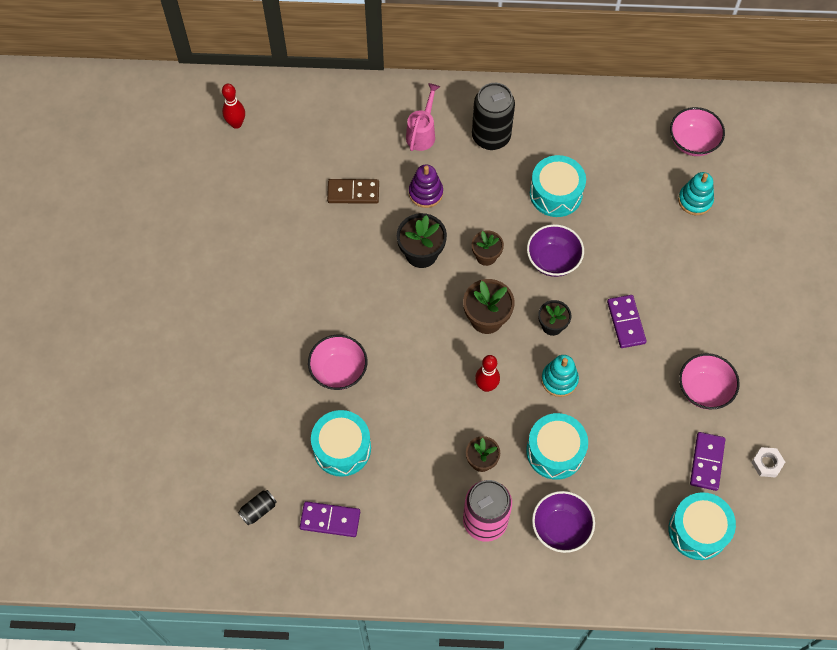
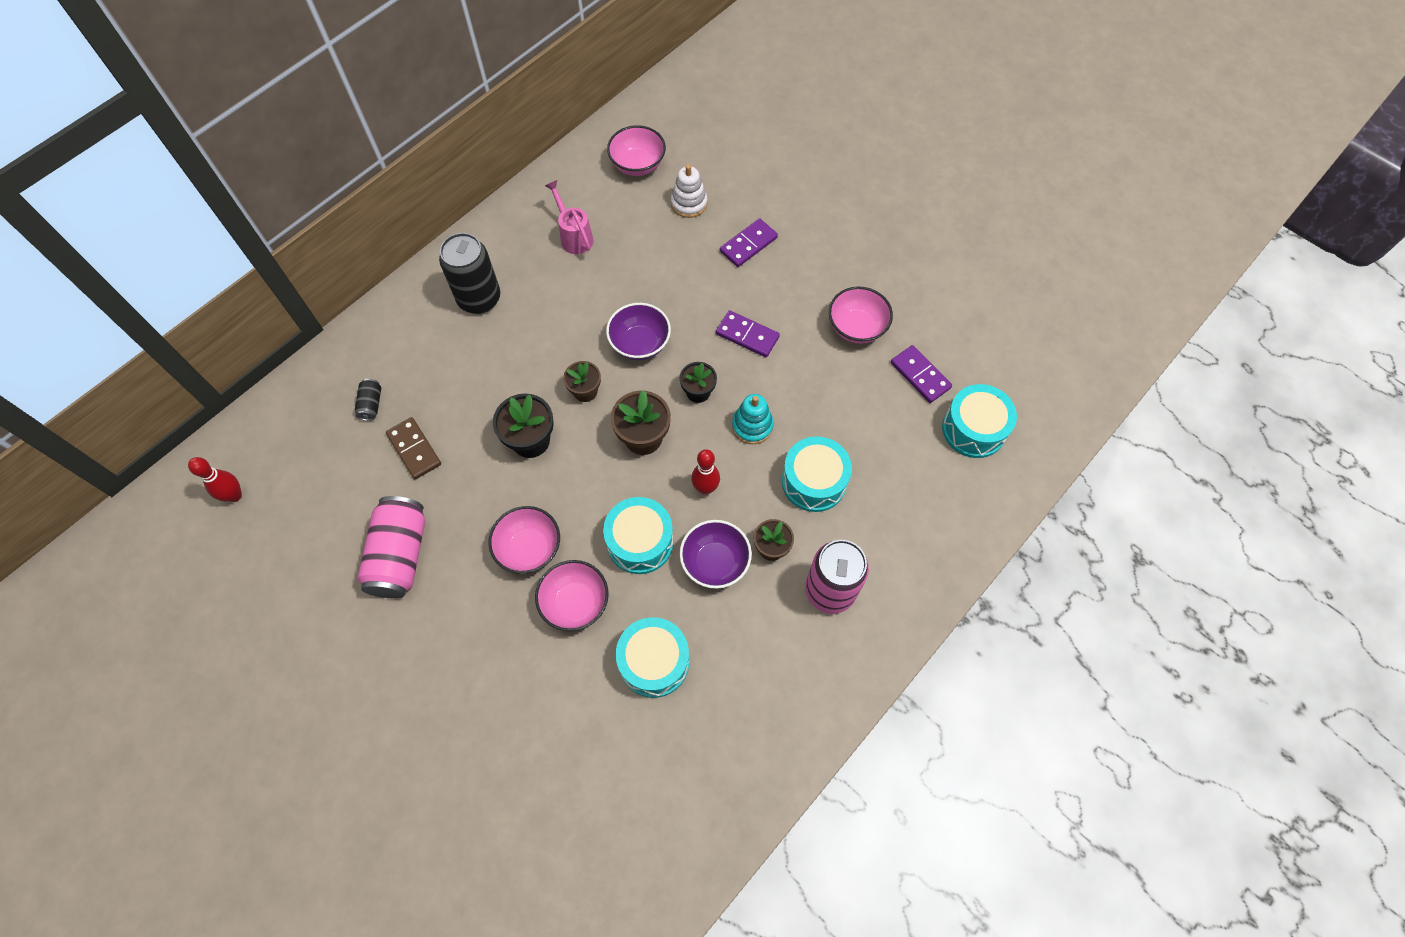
camera: 50 degrees left, 0 degrees up
(258, 510) = (647, 793): black can -> black can (371, 404)
(280, 245) = (400, 555): none -> pink can
(330, 520) = (715, 730): purple domino -> purple domino (748, 245)
(349, 314) = (529, 548): none -> pink bowl
(353, 192) = (414, 449): brown domino -> brown domino turned 75 degrees counterclockwise
(422, 133) = (418, 347): pink watering can -> pink watering can (574, 236)
(425, 193) = (477, 391): purple stacking toy -> none
(556, 193) = (582, 293): turquoise drum -> turquoise drum (640, 542)
(560, 528) = (886, 533): purple bowl -> purple bowl (715, 562)
(695, 200) = (689, 203): turquoise stacking toy -> white stacking toy
(767, 463) = (956, 335): white nut -> none

